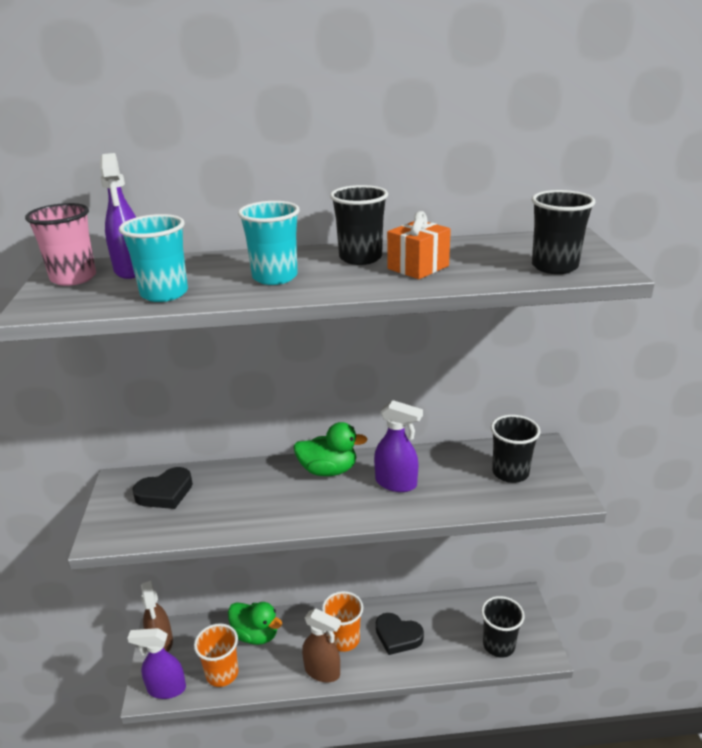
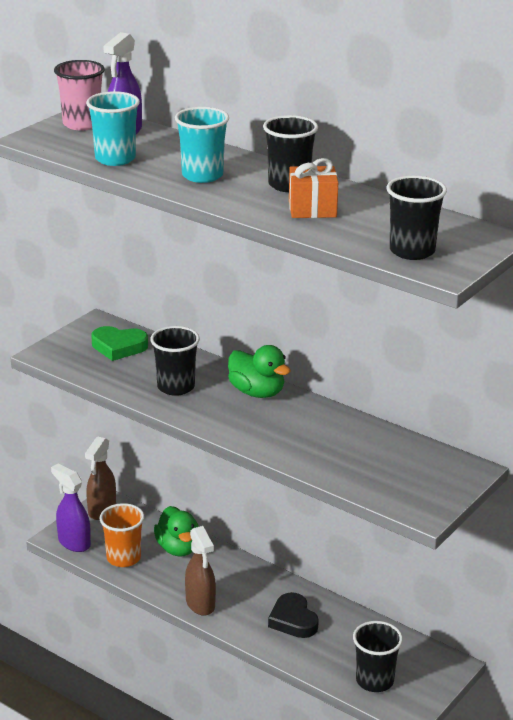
camera: 40 degrees right, 0 degrees up
(165, 493) = (119, 347): black heart -> green heart
(344, 639) = (245, 594): orange cup -> none
(396, 483) = (295, 428): purple spray bottle -> none
(510, 473) = (403, 471): black cup -> black cup (176, 387)

